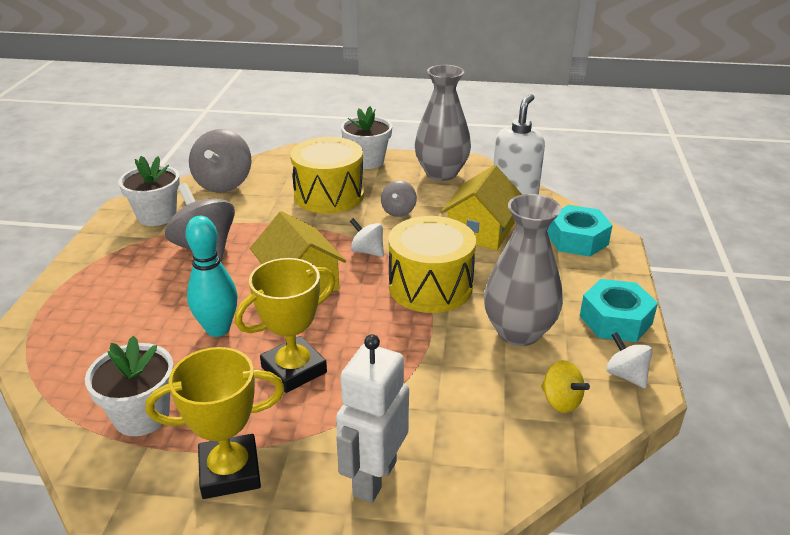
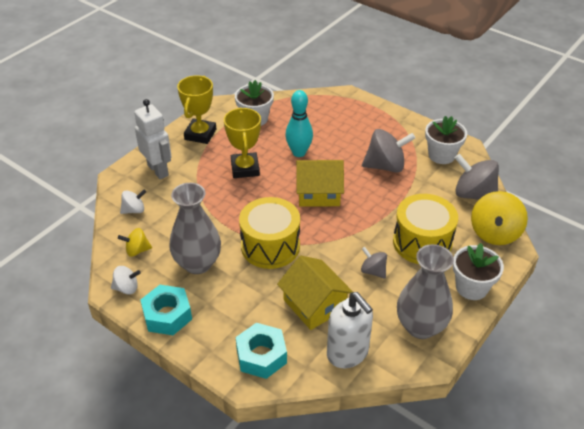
camera: 120 degrees right, 10 degrees up
(280, 163) = (494, 233): none -> yellow spinning top
(367, 251) = (330, 234): white spinning top -> white spinning top (134, 210)

